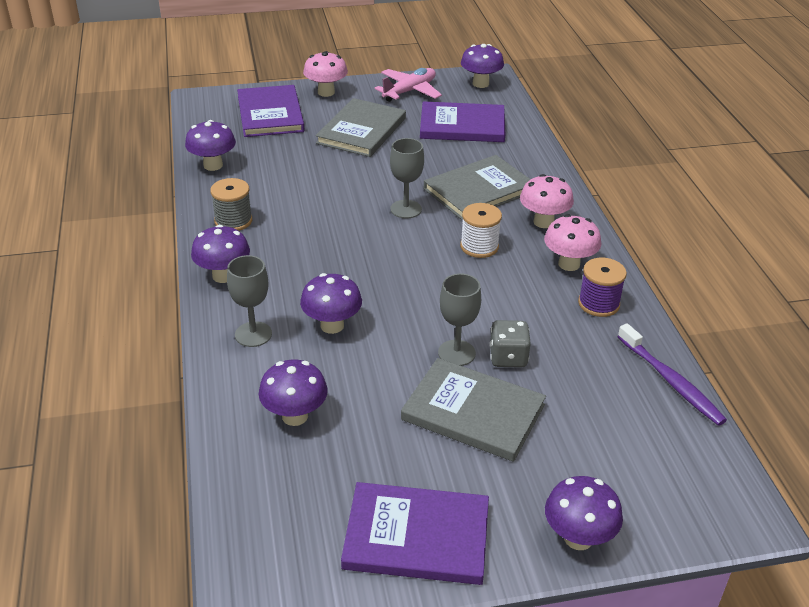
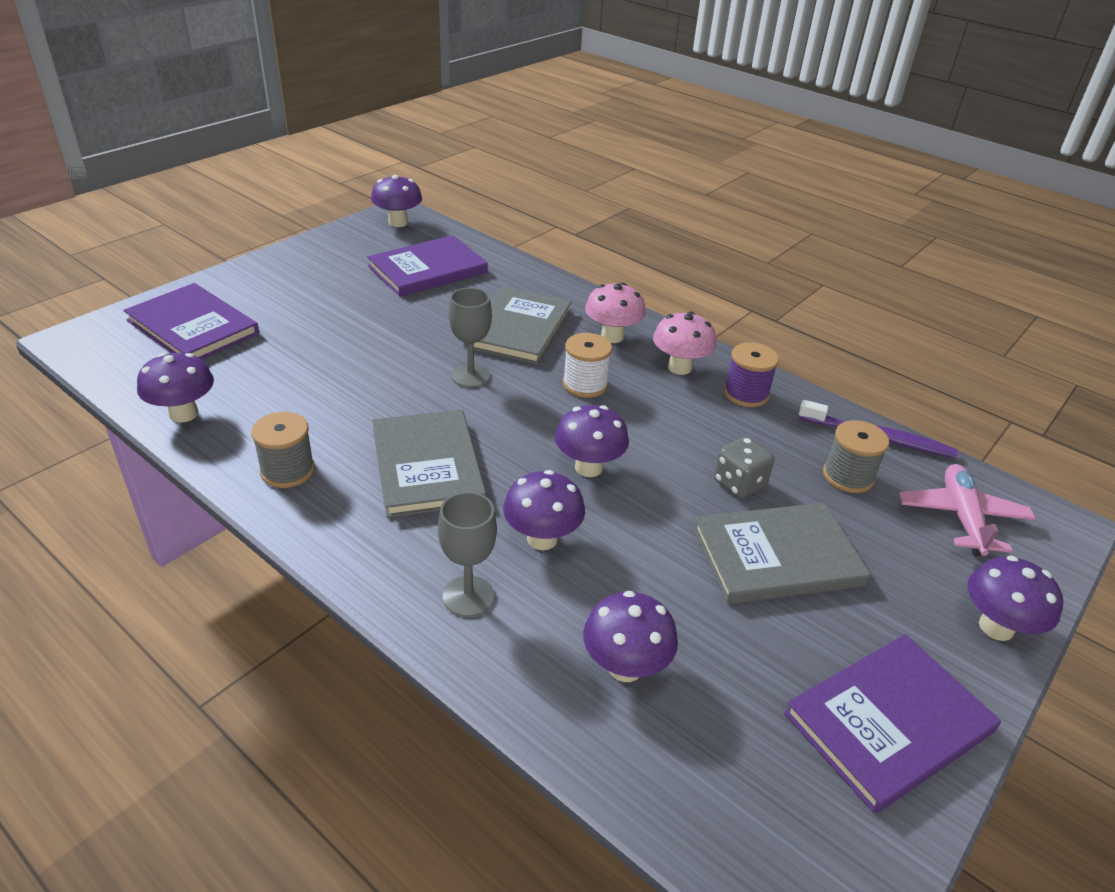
camera: 40 degrees left, 0 degrees up
(223, 276) = (351, 543): purple mushroom -> purple mushroom (588, 467)
(326, 92) = (236, 281): pink mushroom -> none
(361, 131) = (326, 309): grey book -> grey book (427, 466)
(409, 91) = (332, 251): pink plane -> pink plane (962, 517)
(456, 353) = (692, 503): grey goblet -> none
(603, 393) = (848, 476): none -> grey spool

